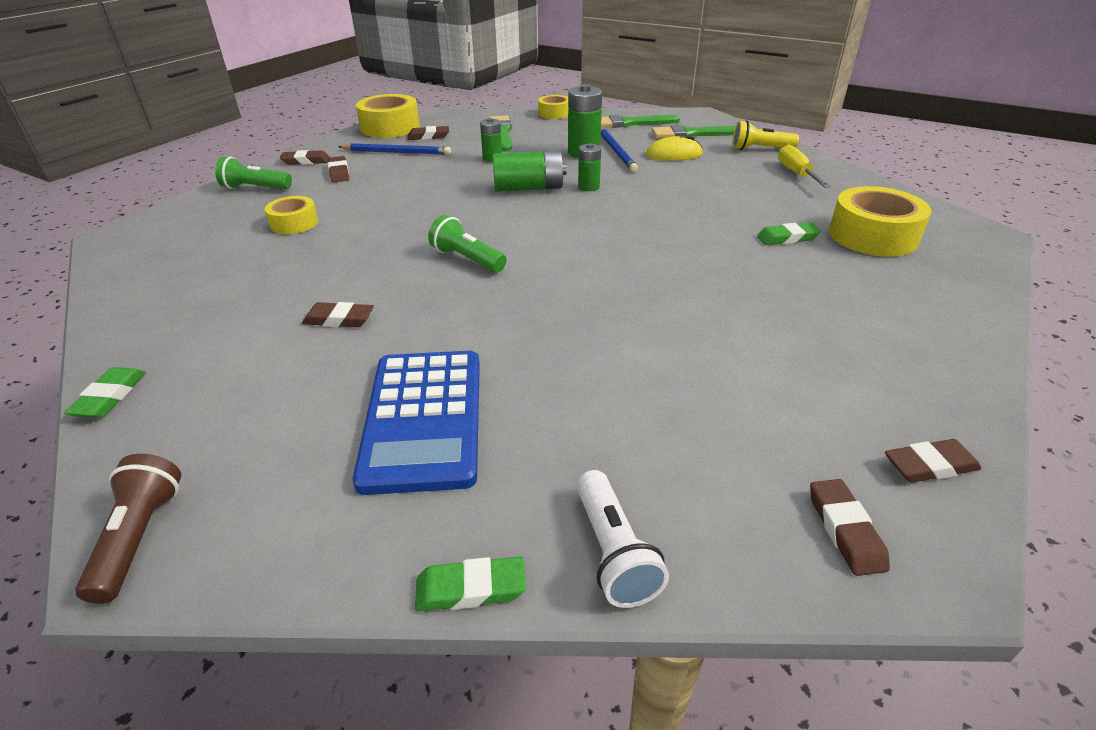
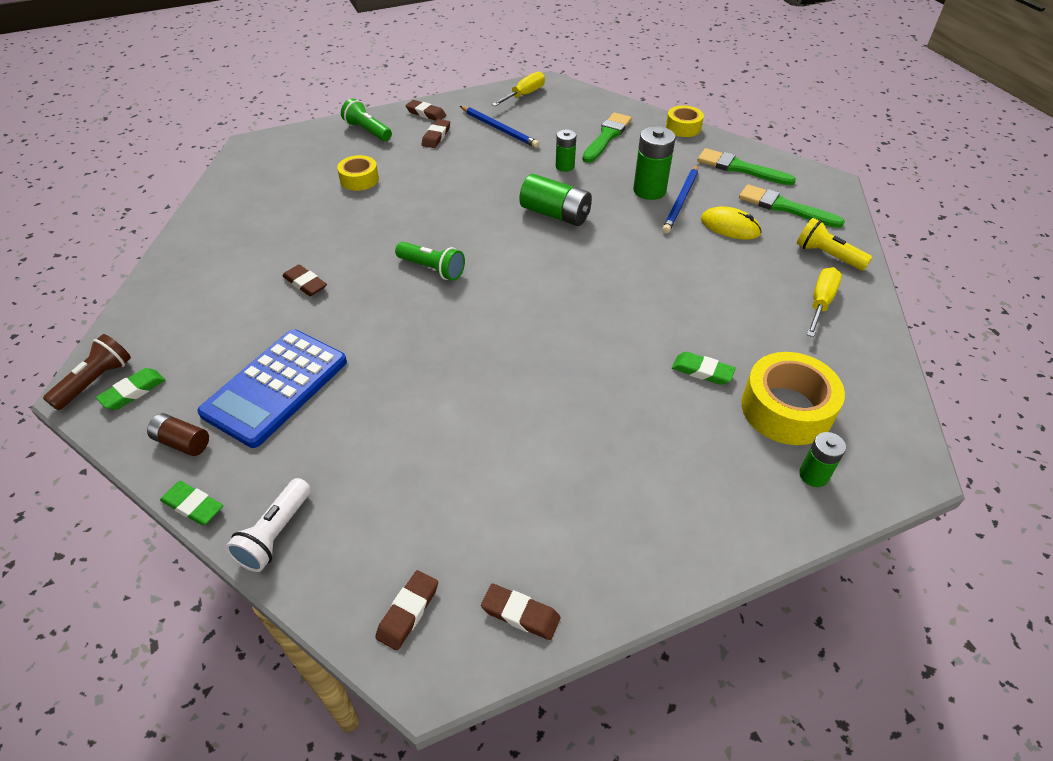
camera: 35 degrees right, 10 degrees up
(110, 397) = (152, 281): green eraser -> green eraser (133, 392)
(367, 532) = (182, 442): none -> brown battery
(390, 127) = (524, 95): yellow tape -> yellow screwdriver
(428, 136) = (542, 118): brown eraser -> none
(467, 259) = (432, 269): green flashlight -> green flashlight turned 135 degrees clockwise
(588, 187) = (605, 234): green battery -> green battery (813, 475)

